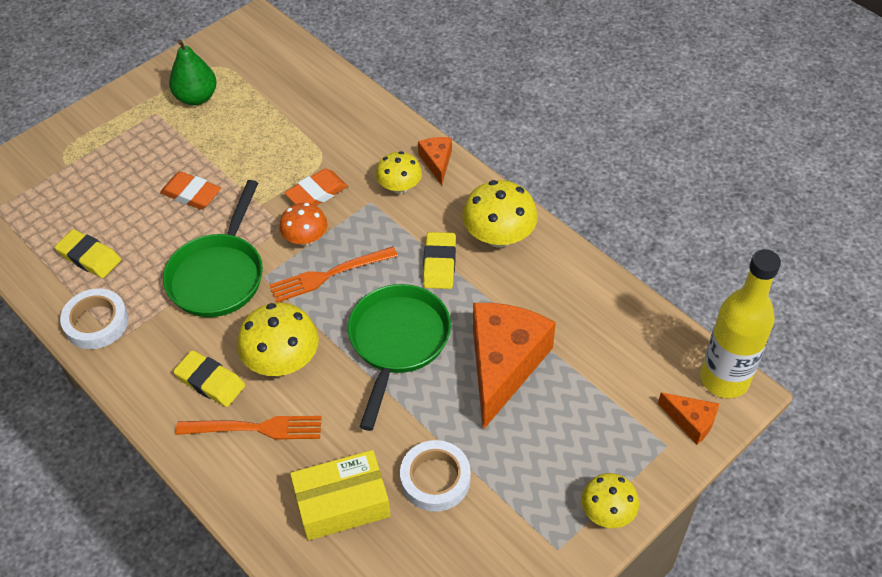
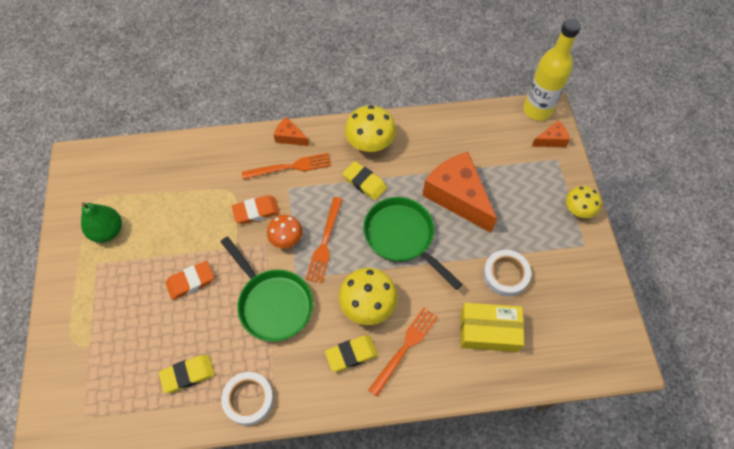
camera: 55 degrees left, 10 degrees up
(317, 193) = (256, 211): orange eraser -> orange eraser turned 75 degrees clockwise
(342, 503) = (489, 331): yellow box -> yellow box turned 75 degrees clockwise
(399, 187) = (291, 167): yellow mushroom -> orange fork

